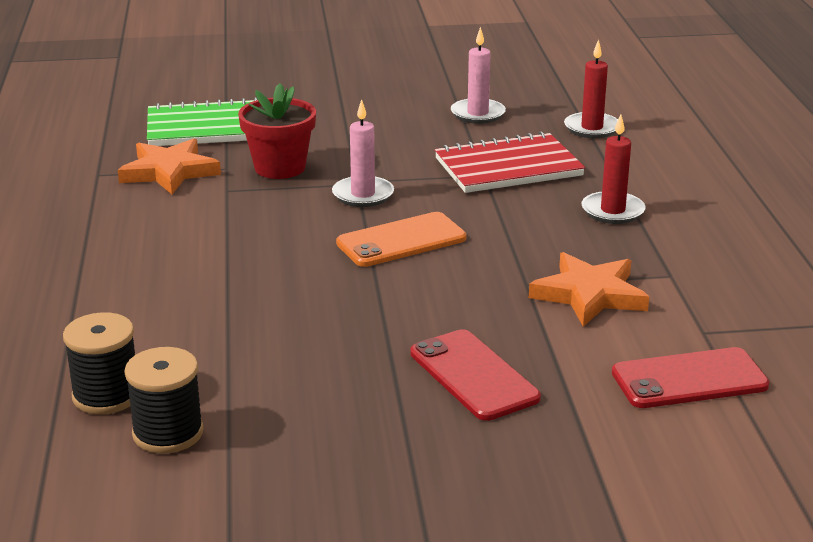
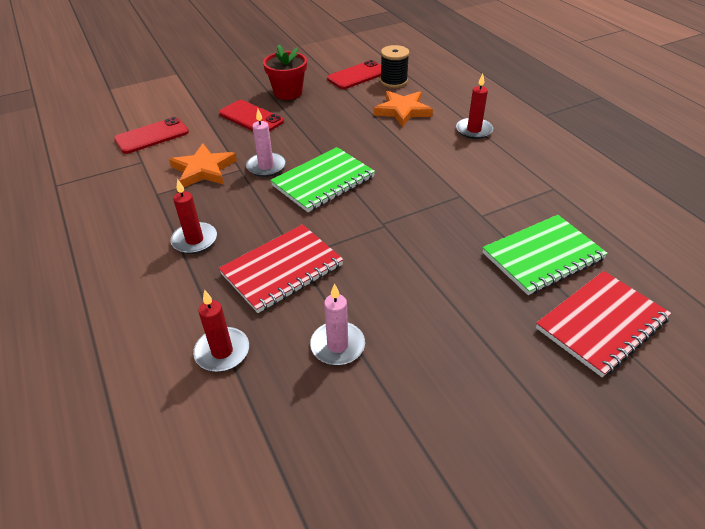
camera: 160 degrees right, 15 degrees up
(90, 262) = (474, 130): none -> red candle
(168, 433) = (357, 75): black spool -> red phone
(169, 172) = (513, 201): orange star -> orange star (402, 111)
(223, 86) = (601, 324): none -> red notebook
(280, 168) = (446, 225): red flower pot -> red flower pot (288, 92)
(363, 195) = (371, 213): pink candle -> pink candle (266, 166)
(401, 241) = (323, 181): orange phone -> green notebook

